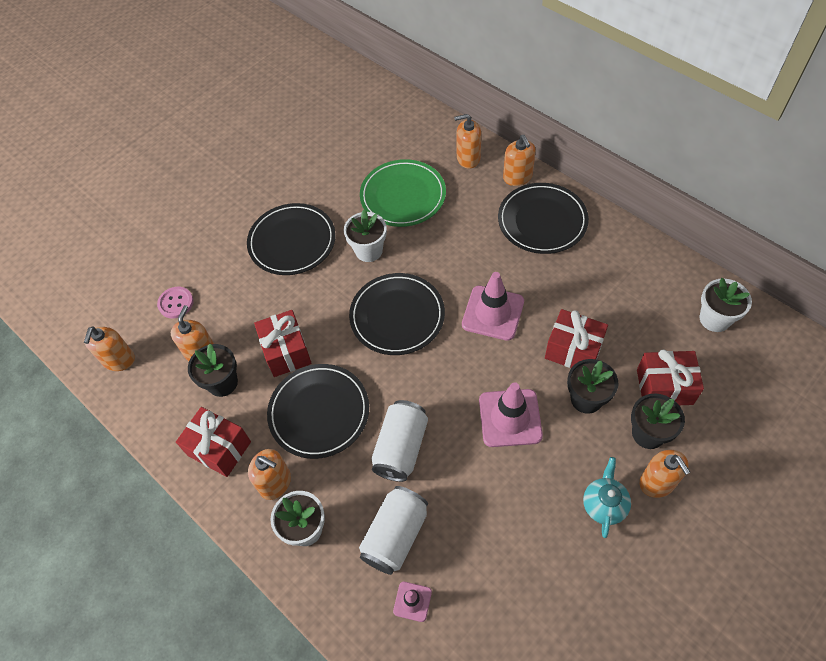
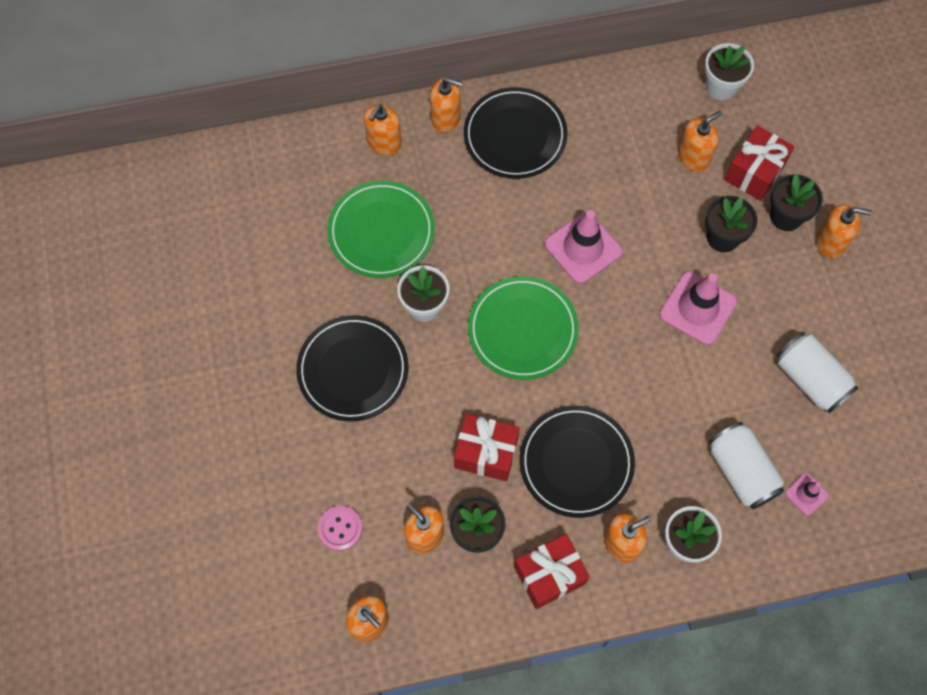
camera: 60 degrees left, 10 degrees up
(397, 316) = (522, 330): black plate -> green plate
(401, 448) = (663, 415): white can -> white can (810, 379)
(573, 350) = (670, 212): red gift -> none
(604, 504) = (822, 294): turquoise teapot -> none
(635, 337) = (693, 157): none -> orange soap dispenser

